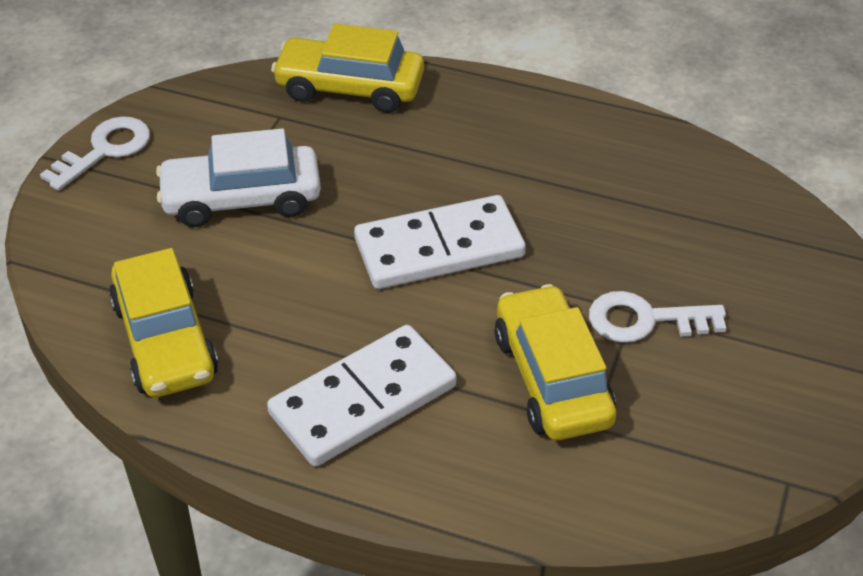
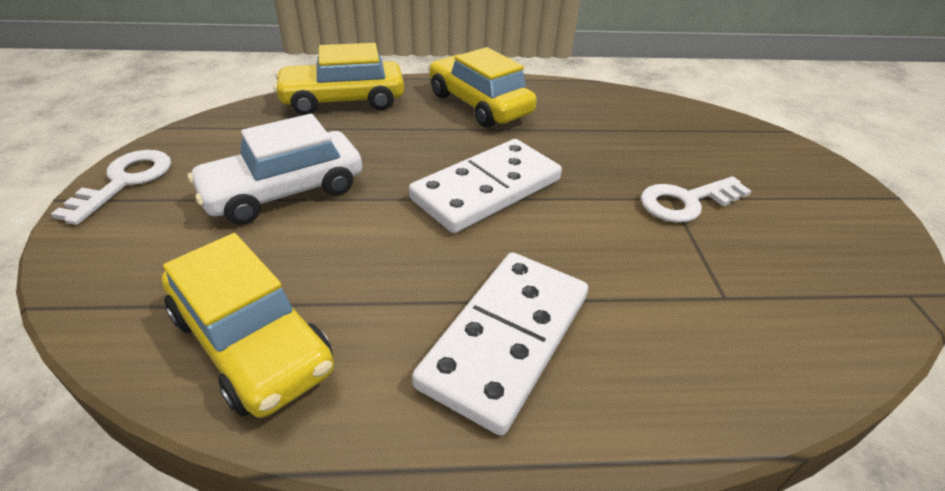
camera: 25 degrees left, 5 degrees down
(552, 378) = (658, 266): yellow car -> yellow car (479, 104)

